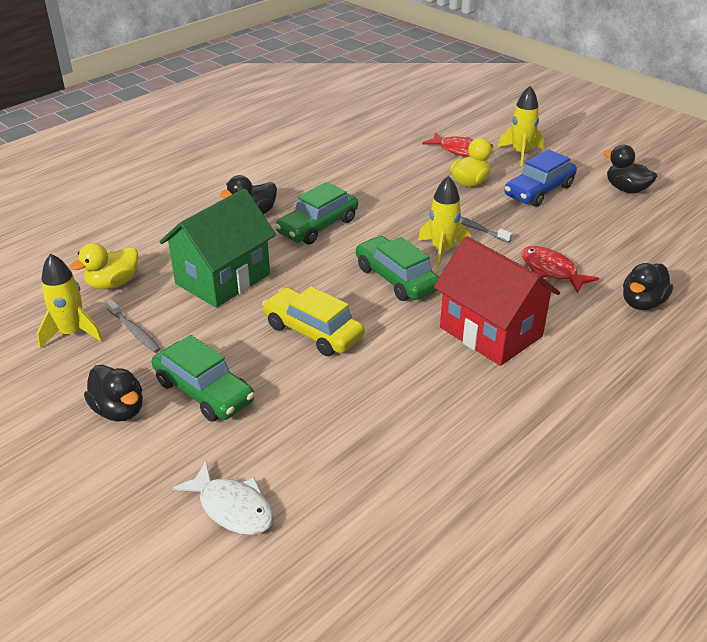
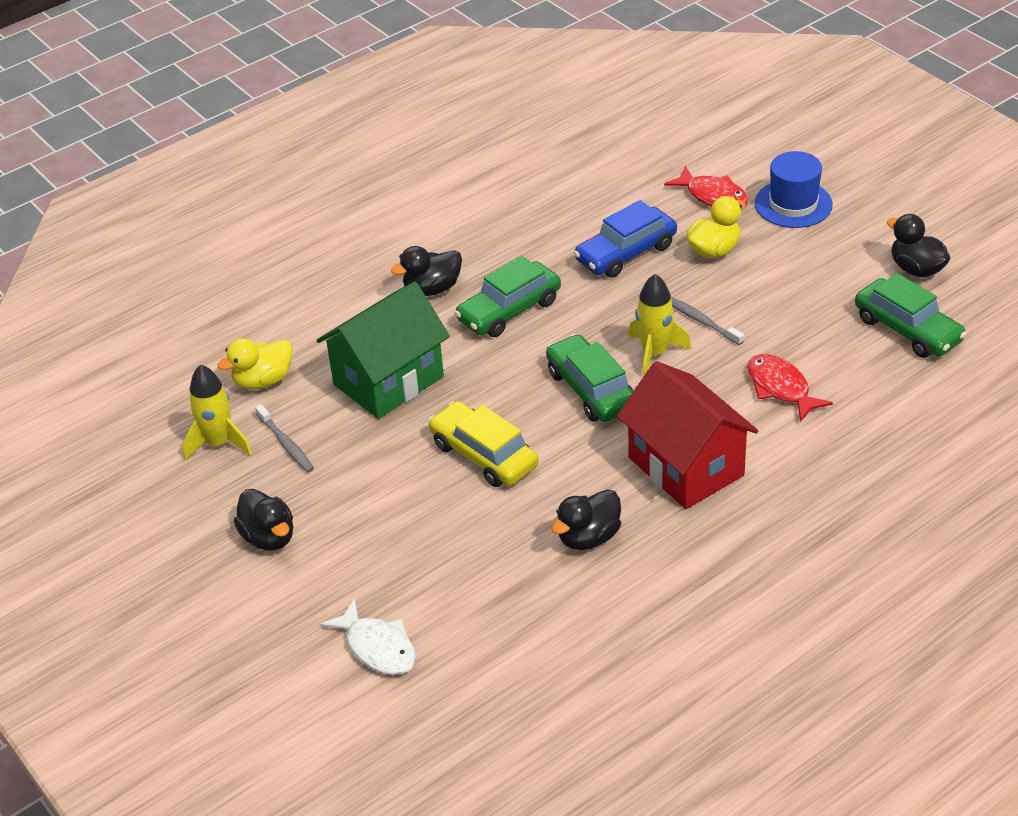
camera: 10 degrees right, 5 degrees up
(204, 391) = (358, 521): green car -> green car (907, 329)
(520, 153) = (793, 204): yellow rocket -> blue hat
(539, 191) = (800, 267): blue car -> blue car (626, 253)
(642, 303) = (876, 438): black duck -> black duck (588, 537)

